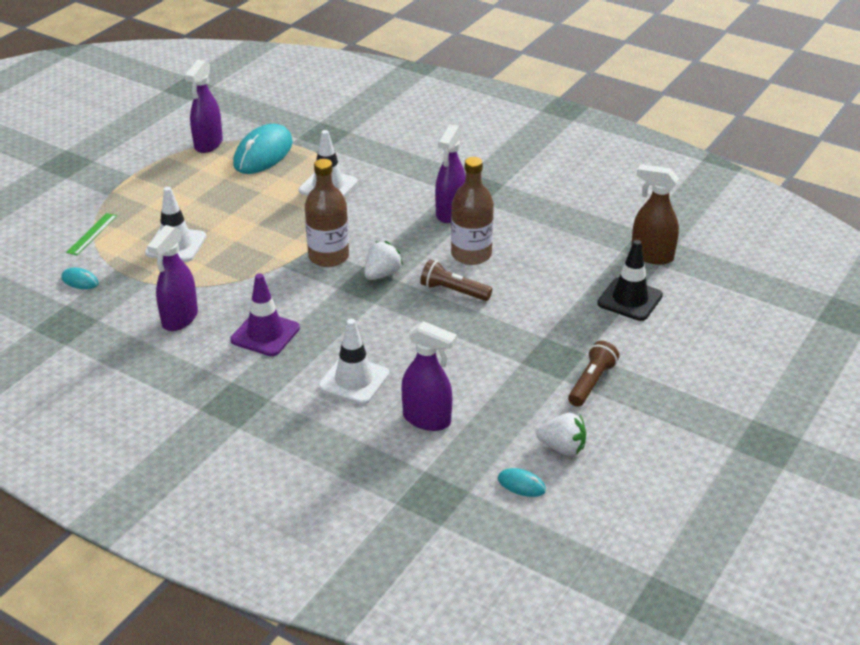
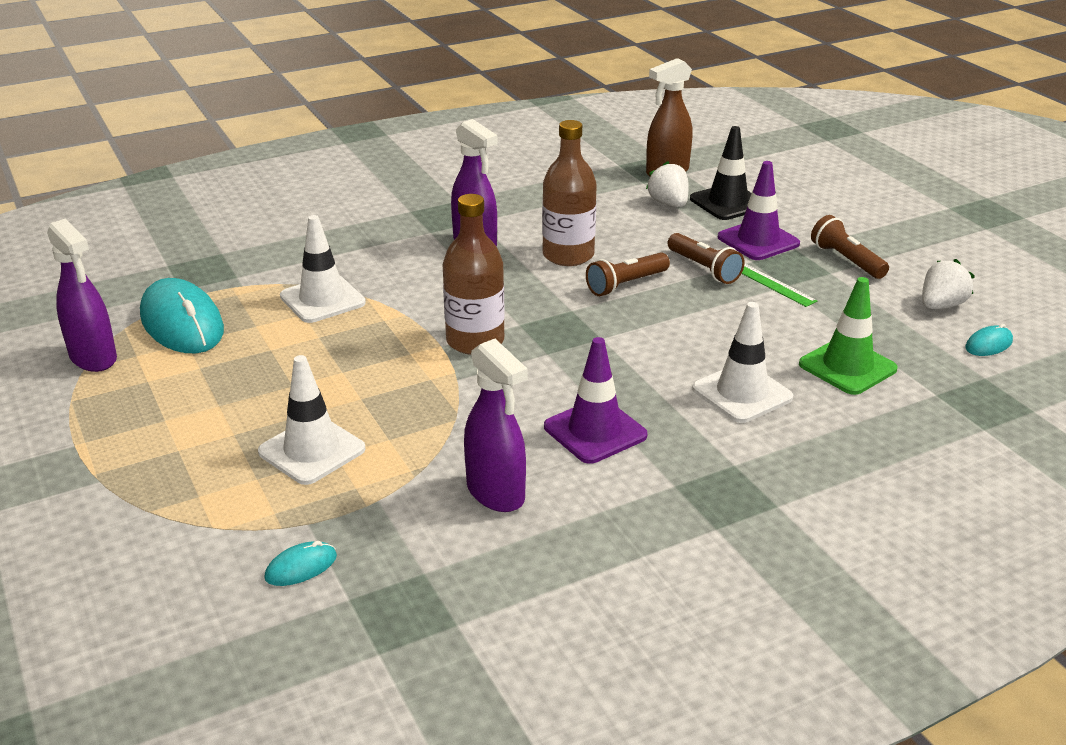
camera: 60 degrees left, 5 degrees down
(92, 234) = (186, 523): green ruler -> green ruler (773, 284)
(382, 274) = (549, 317): white strawberry -> white strawberry (669, 204)
(427, 419) = (847, 367): purple spray bottle -> green traffic cone
(509, 318) = (704, 269): none -> brown flashlight
(580, 331) = (758, 241): none -> purple traffic cone

